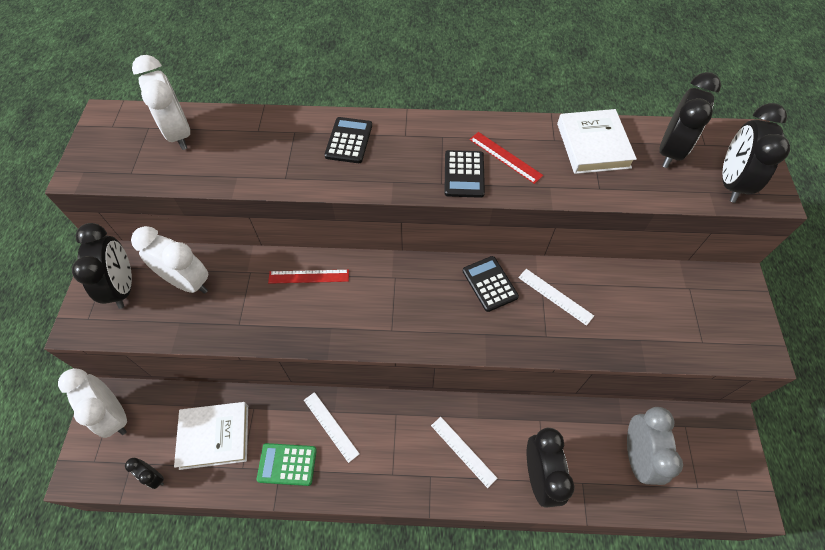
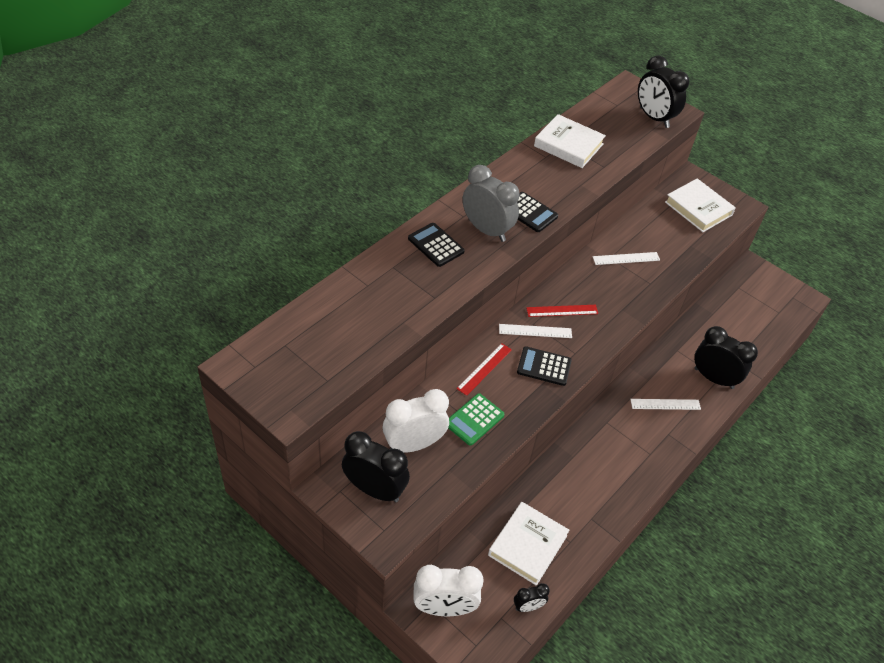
camera: 55 degrees left, 10 degrees down
(179, 133) = (316, 330): white clock -> none
(287, 464) = (591, 511): green calculator -> green calculator (474, 419)
(331, 426) = (583, 466): white ruler -> white ruler (535, 331)
(490, 284) = (586, 281): black calculator -> black calculator (544, 366)
(505, 157) = (536, 186): red ruler -> red ruler (562, 310)
(637, 456) = (738, 323): grey clock -> grey clock (486, 230)
(670, 151) = (607, 121): black clock -> none
(702, 314) = (698, 208): none -> white book

